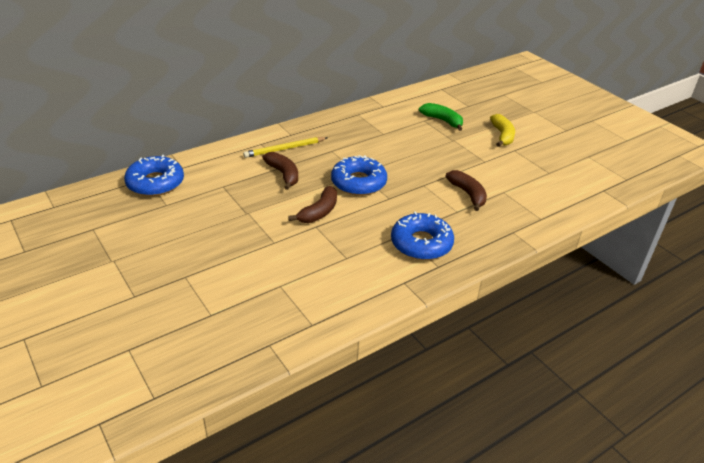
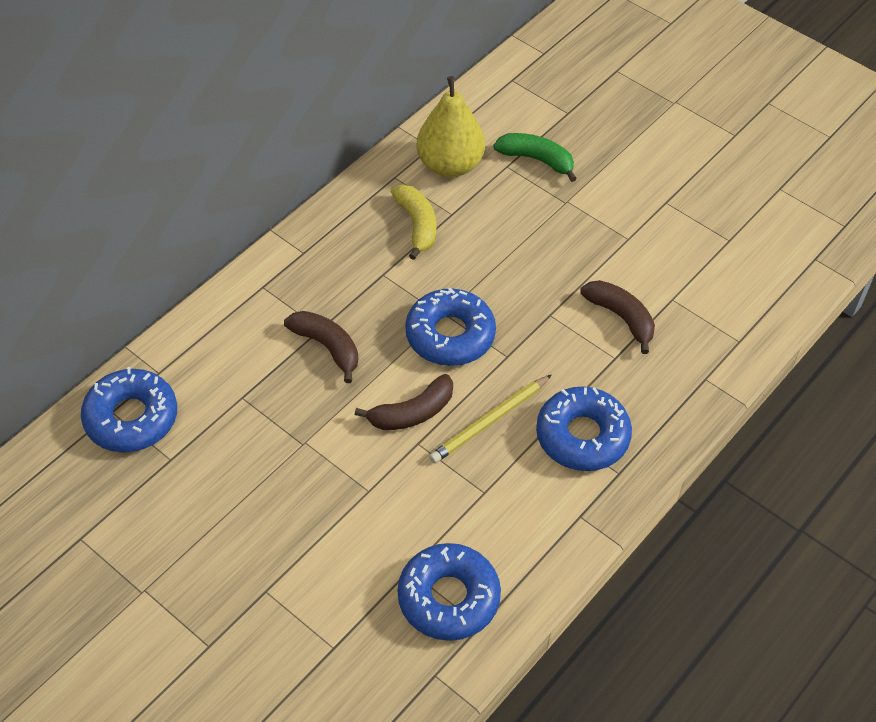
camera: 15 degrees left, 15 degrees up
(285, 149) = (306, 289): yellow pencil -> yellow pencil (490, 421)
(298, 305) = (448, 598): none -> blue donut
(319, 212) = (412, 413): brown banana -> brown banana turned 45 degrees clockwise
(391, 115) = (450, 165): none -> yellow pear
(502, 136) = (640, 173): yellow banana -> yellow banana (417, 225)

